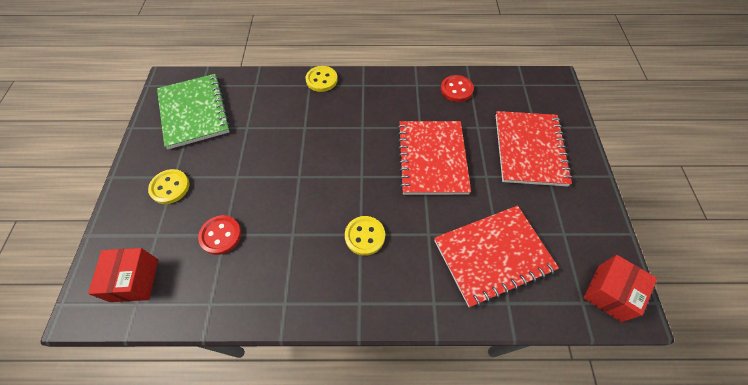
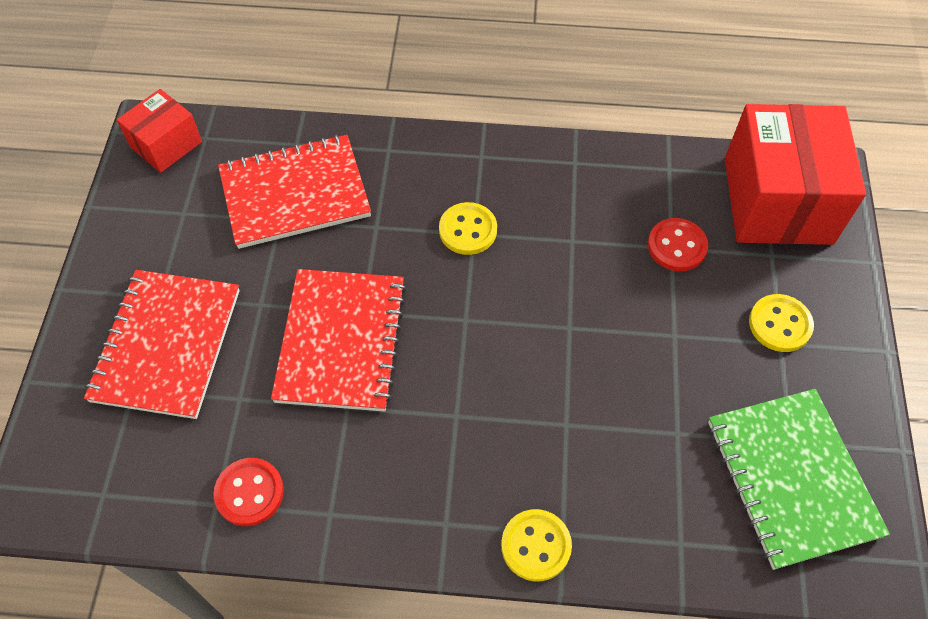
camera: 175 degrees left, 0 degrees up
(135, 280) = (777, 200): red box -> red box, size x1.89

